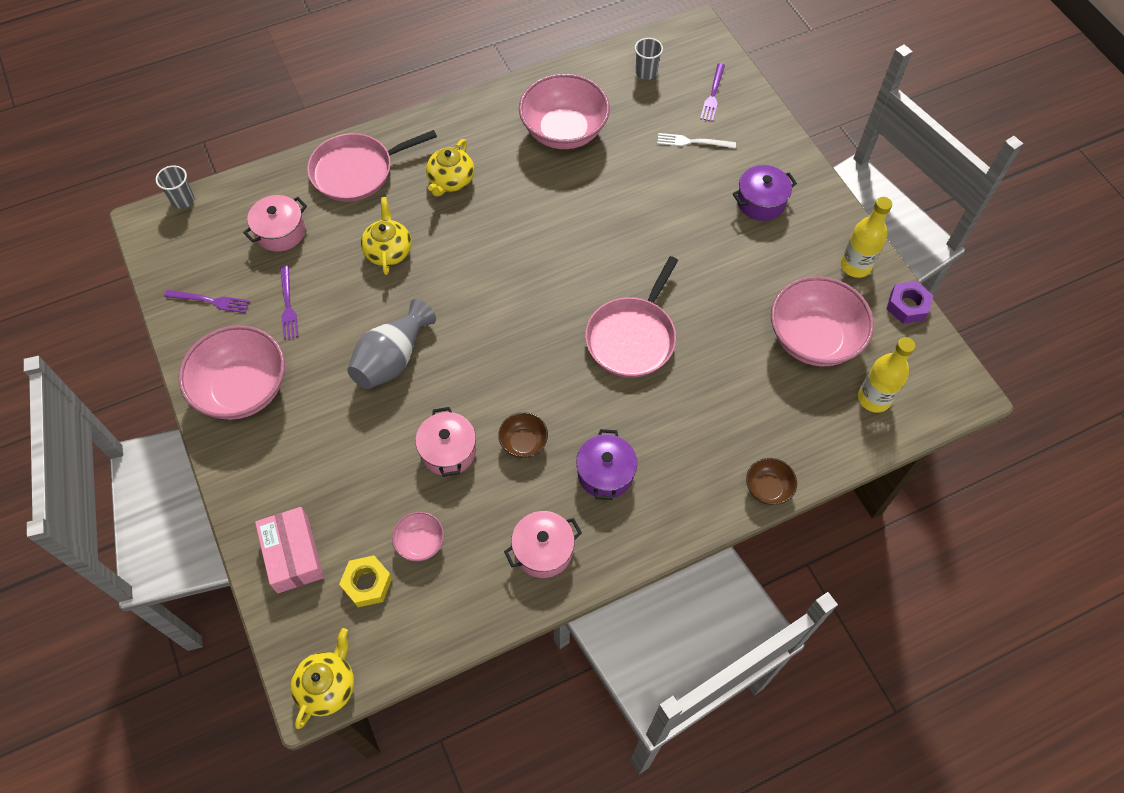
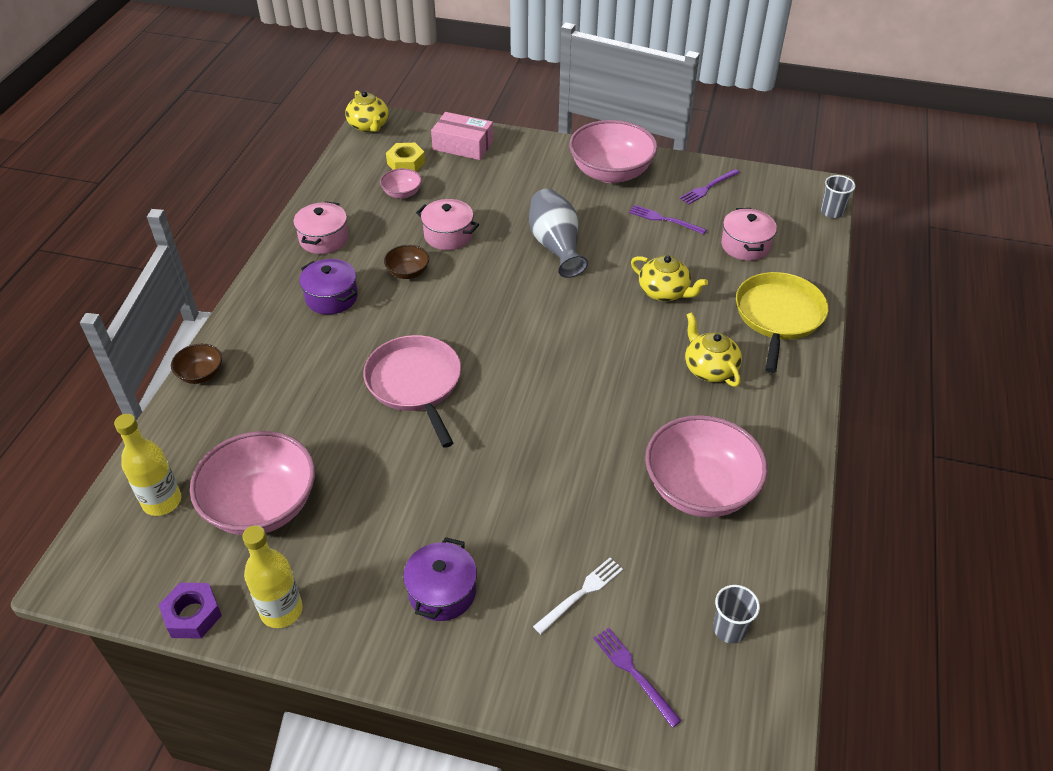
camera: 130 degrees right, 15 degrees down
(356, 171) = (778, 316): pink pan -> yellow pan

